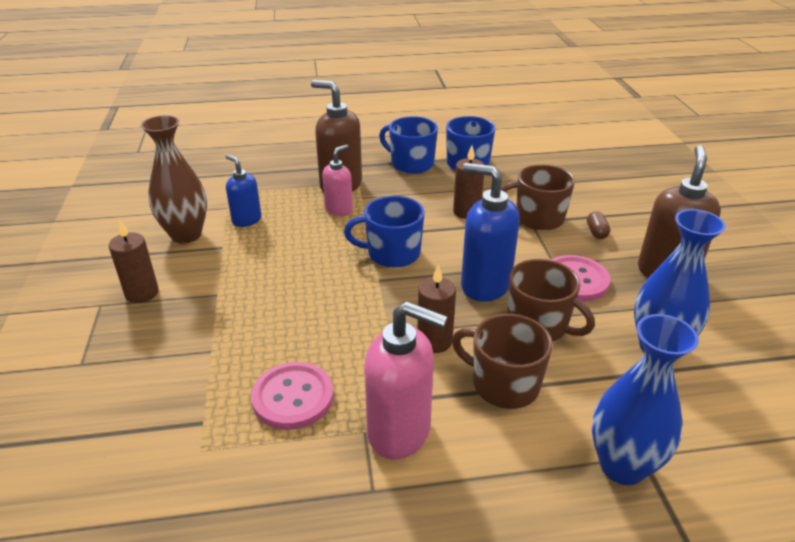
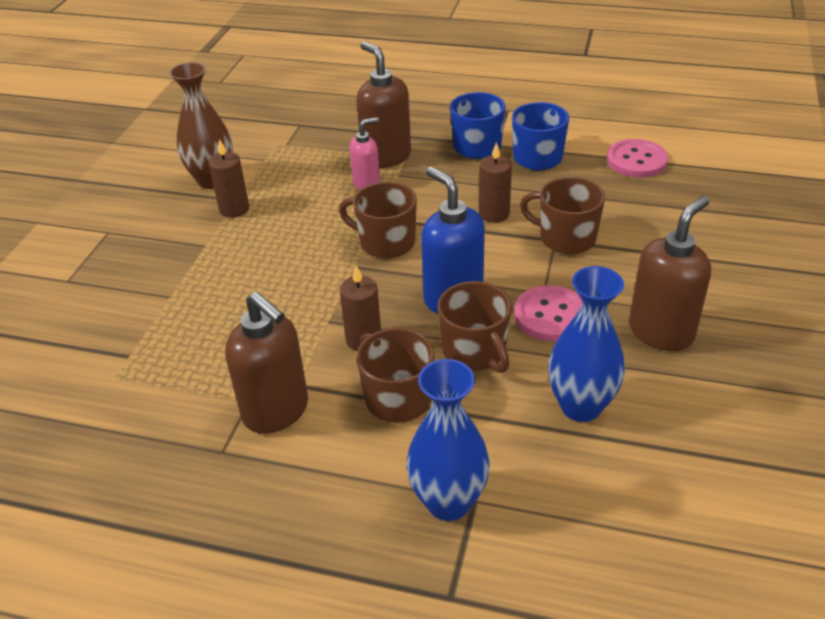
camera: 25 degrees right, 5 degrees up
(142, 293) = (145, 229): brown candle -> brown candle (234, 209)
(246, 220) = (274, 176): blue soap dispenser -> none
(293, 397) = (209, 355): pink button -> pink button (636, 160)
(392, 254) = (386, 242): blue mug -> brown mug
(400, 432) = (276, 411): pink soap dispenser -> brown soap dispenser
(596, 232) = (619, 269): brown capsule -> none

